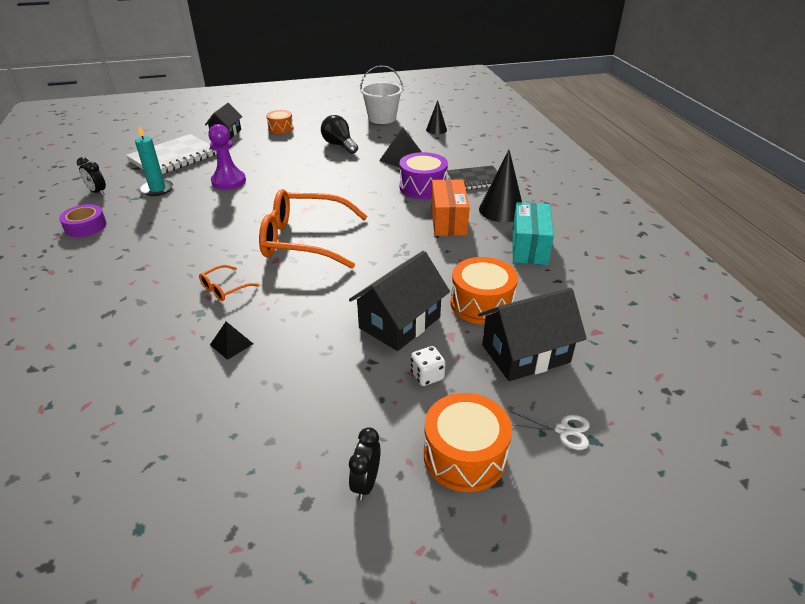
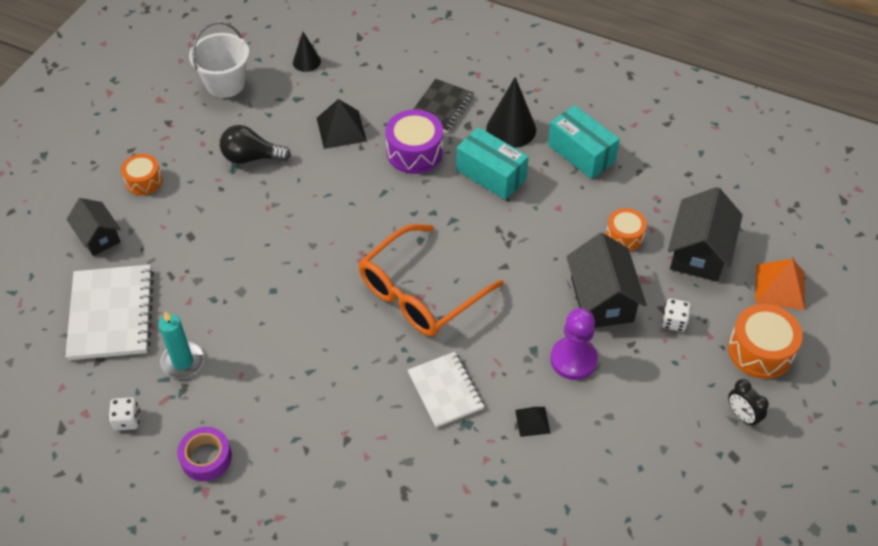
camera: 50 degrees left, 15 degrees up
(97, 192) = (127, 420): black clock -> white dice
(224, 289) = (445, 390): orange glasses -> white notebook
(228, 181) = (233, 292): purple pawn -> purple pawn (573, 359)
(448, 220) = (491, 175): orange box -> turquoise box
(481, 304) = (624, 236): orange drum -> orange drum, size x0.63
(563, 430) = (780, 287): white scissors -> orange pyramid

